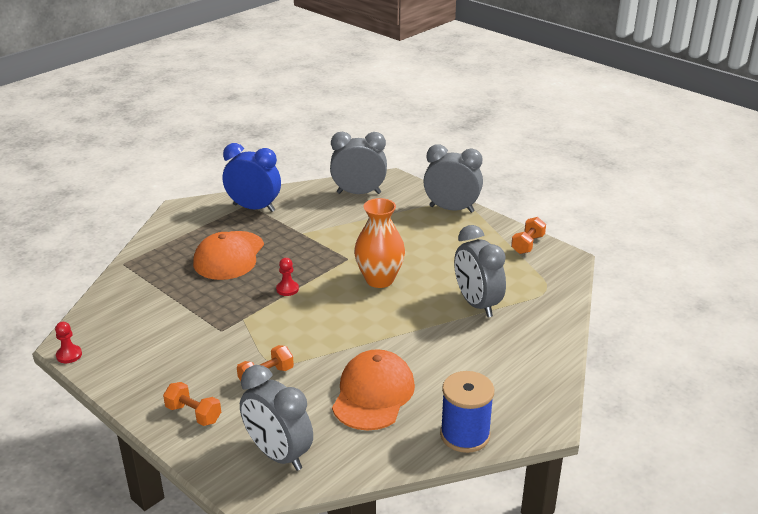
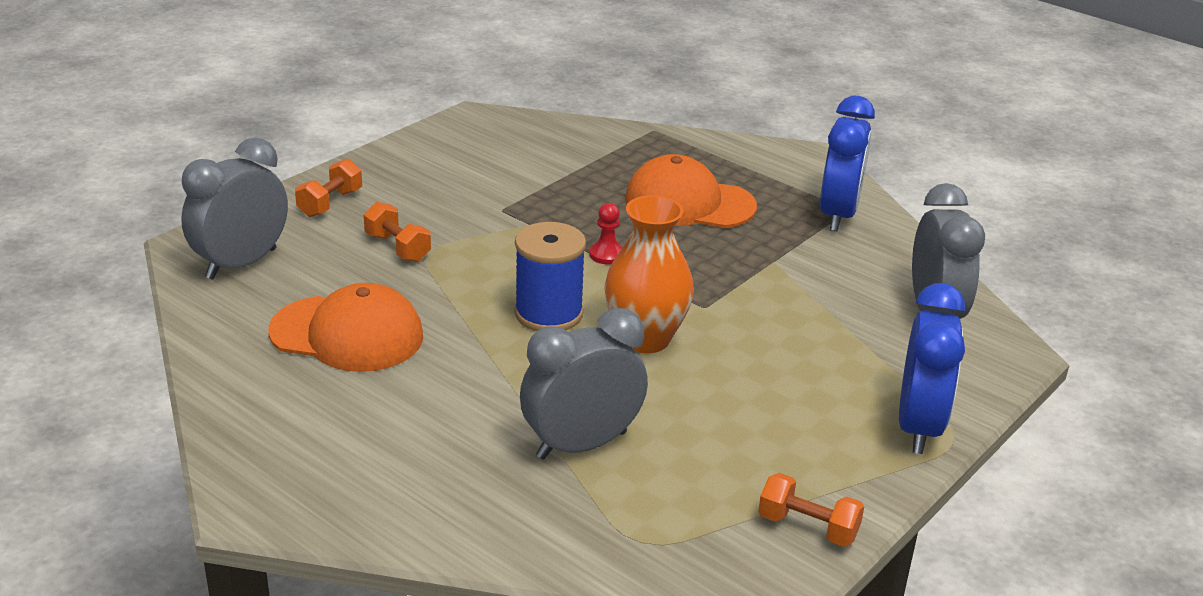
camera: 85 degrees right, 0 degrees up
(69, 355) = (452, 119): red pawn -> none
(451, 209) = (918, 427): grey clock -> blue clock
(465, 435) = (240, 416): blue spool -> blue spool (548, 313)

